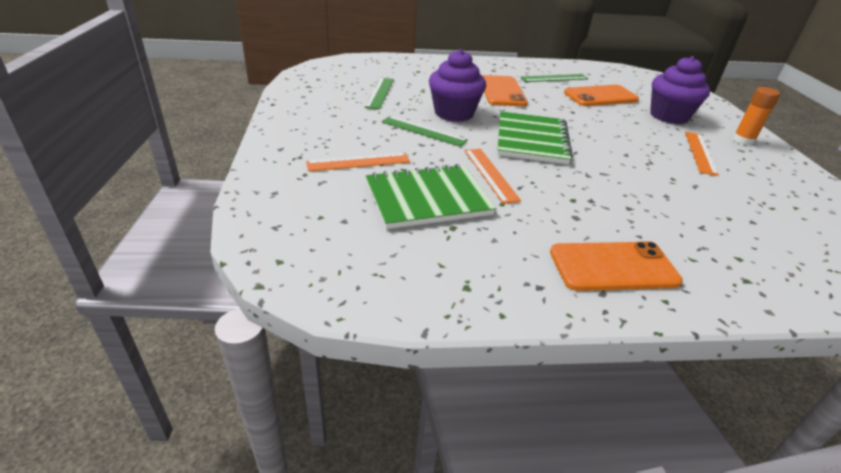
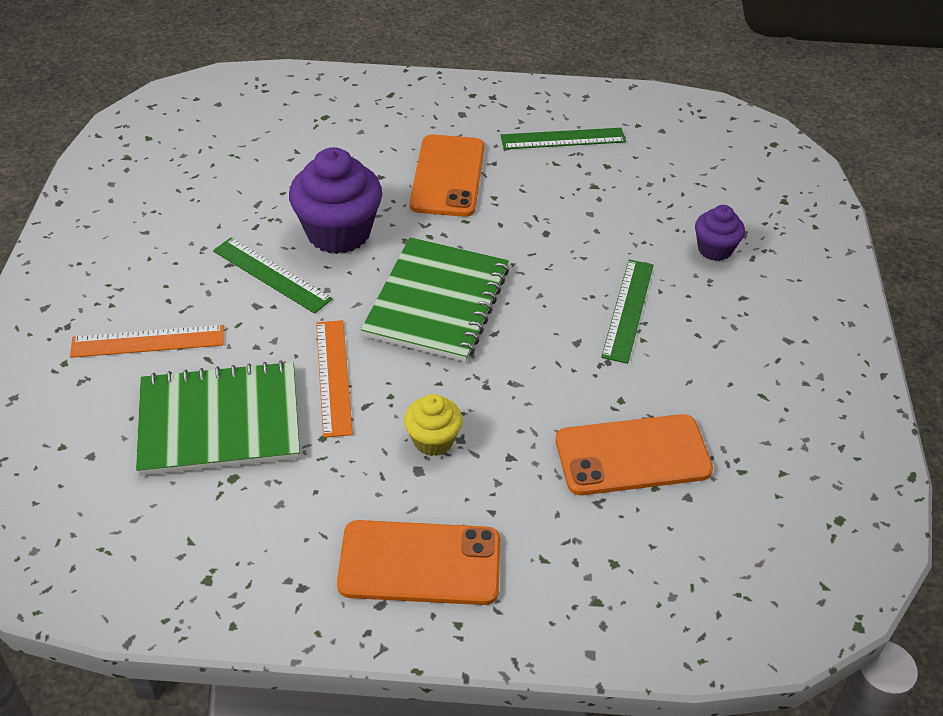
camera: 10 degrees right, 10 degrees up
(379, 93) = (236, 177): green ruler -> green ruler (627, 310)
(574, 201) = (433, 440): none -> yellow cupcake
(600, 96) = (620, 192): orange phone -> orange phone (632, 455)
(669, 116) = (714, 249): purple cupcake -> purple cupcake, size x0.54
(700, 152) = (709, 343): orange ruler -> none
(743, 140) = (808, 317): orange glue stick -> none

